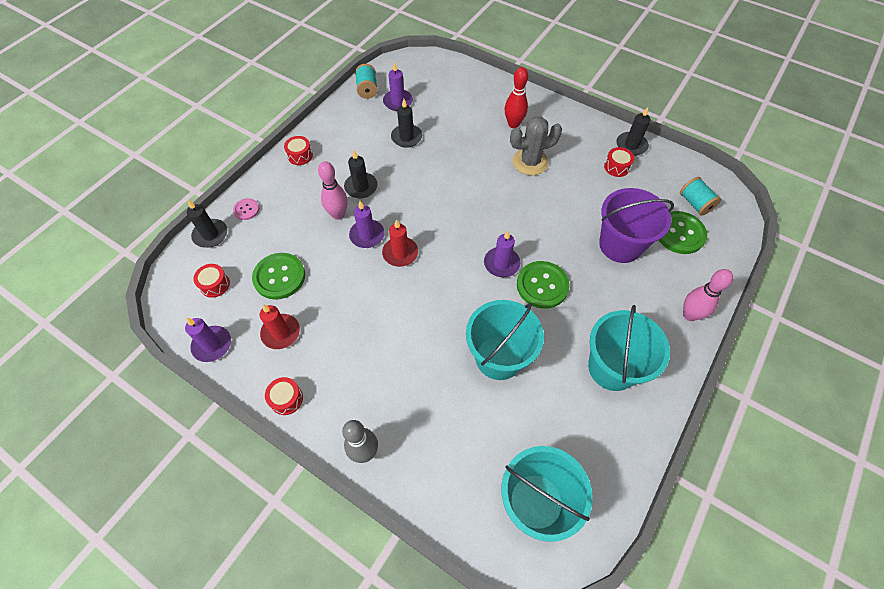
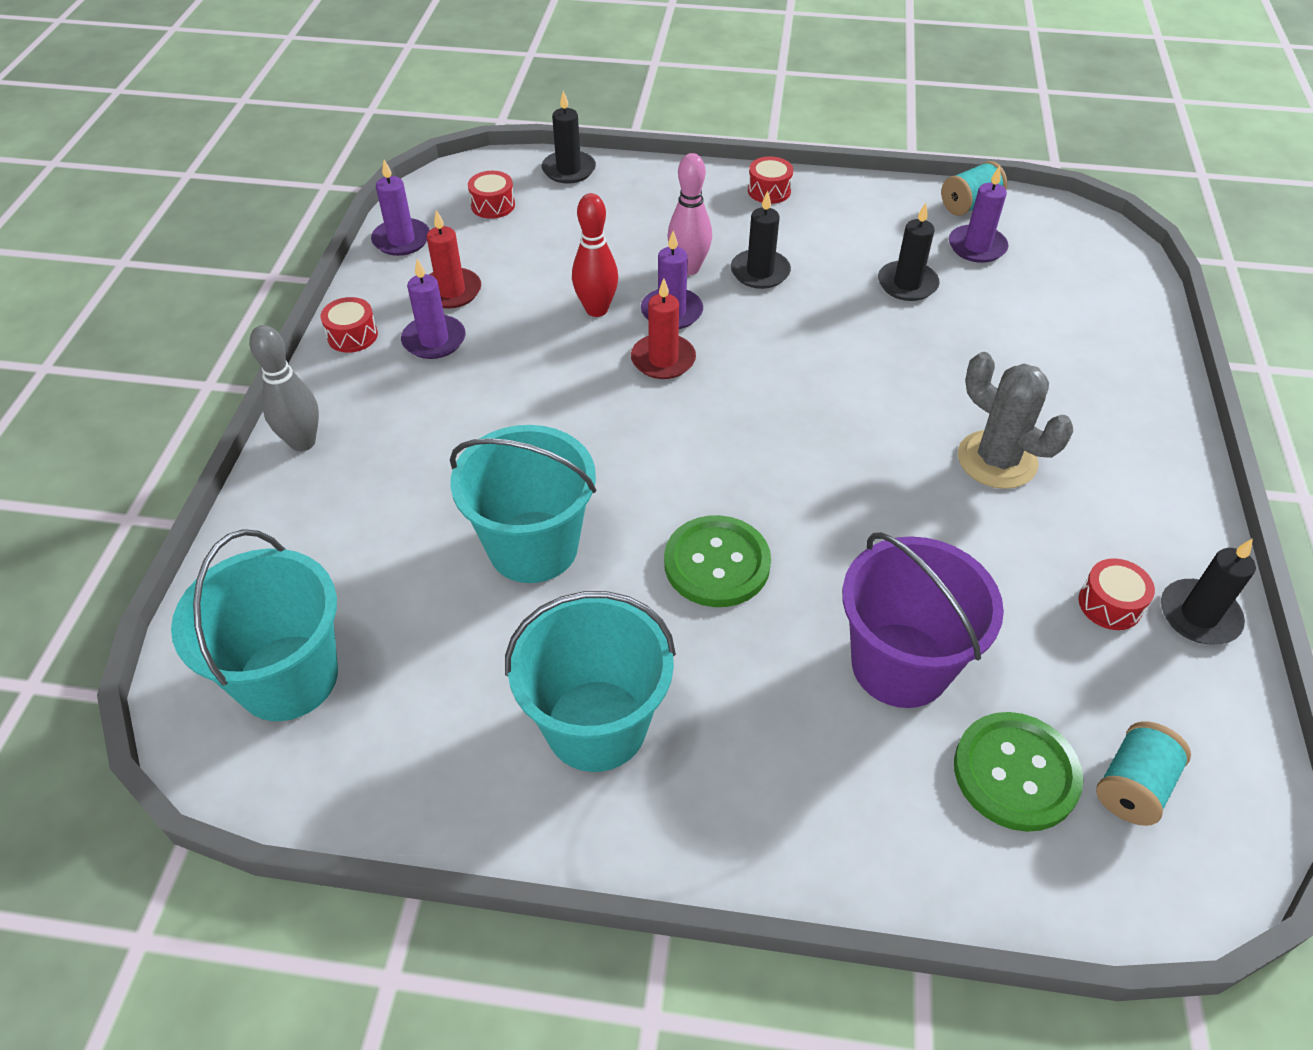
camera: 65 degrees right, 10 degrees down
(246, 210) = (632, 182): pink button -> none
(279, 277) = (540, 255): green button -> none
(501, 263) = (727, 491): purple candle -> purple candle (434, 340)
(513, 124) = (1071, 407): red bowling pin -> red bowling pin (596, 309)
(689, 315) = (802, 842): pink bowling pin -> none

